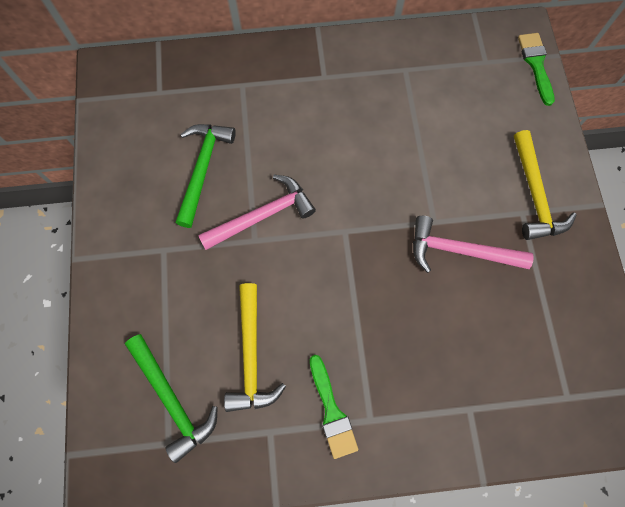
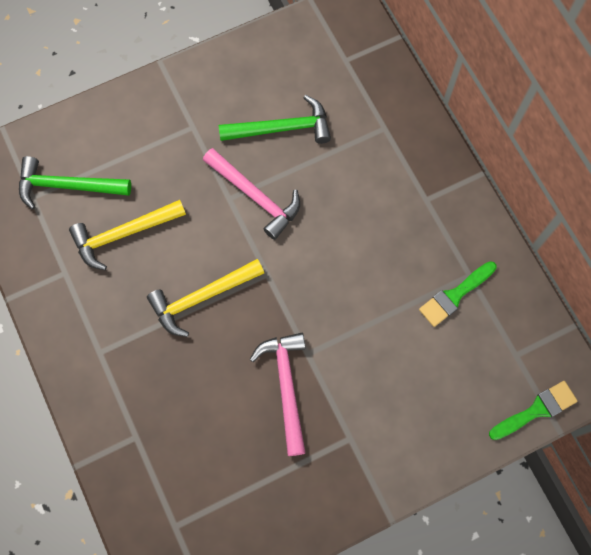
camera: 70 degrees right, 0 degrees up
(172, 399) = (67, 186): green hammer -> green hammer turned 60 degrees clockwise
(332, 411) = (97, 317): green brush -> green brush (455, 295)
(534, 194) = (375, 446): yellow hammer -> yellow hammer (202, 298)

